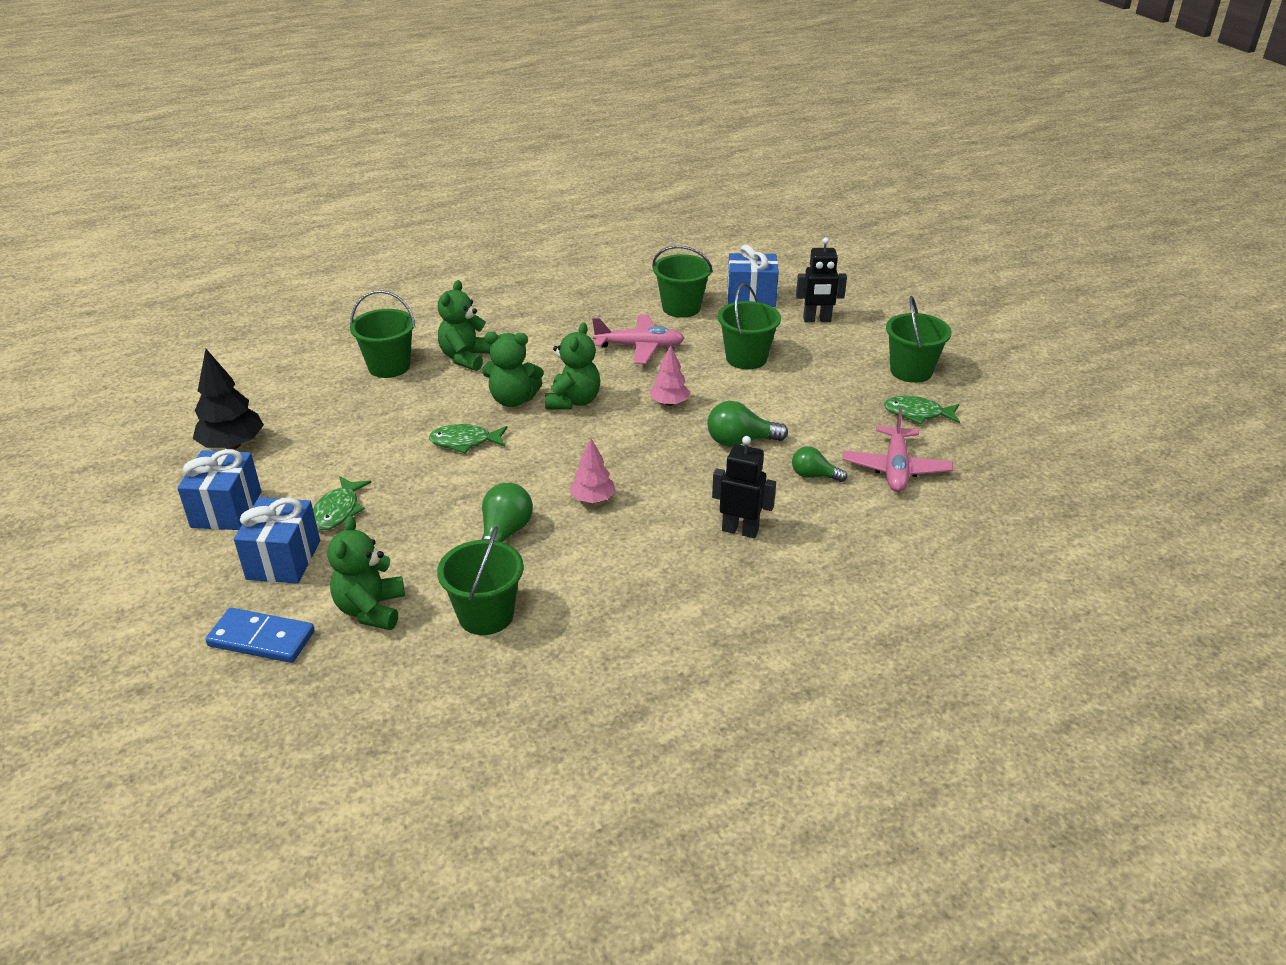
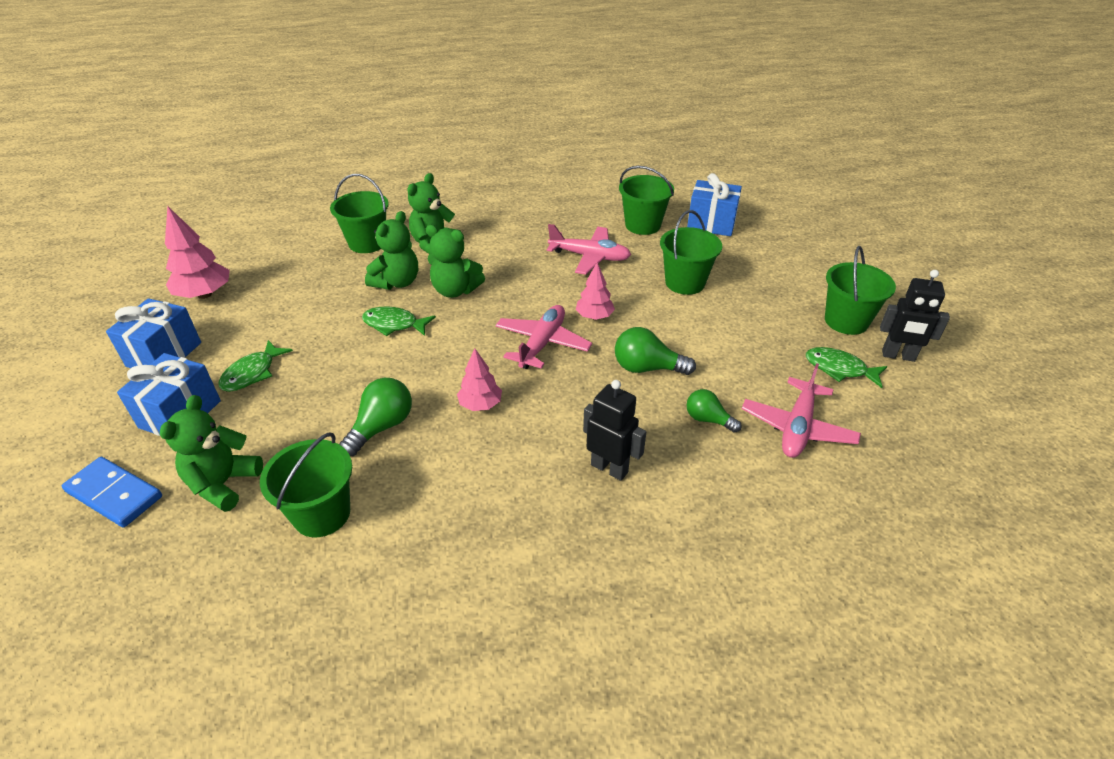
camera: 15 degrees right, 5 degrees up
(232, 445) = (204, 294): black tree -> pink tree
(573, 401) = (507, 300): green teddy bear -> green teddy bear (397, 282)
(628, 436) = (542, 344): none -> pink plane
(817, 320) = (767, 254): black robot -> black robot (898, 356)

